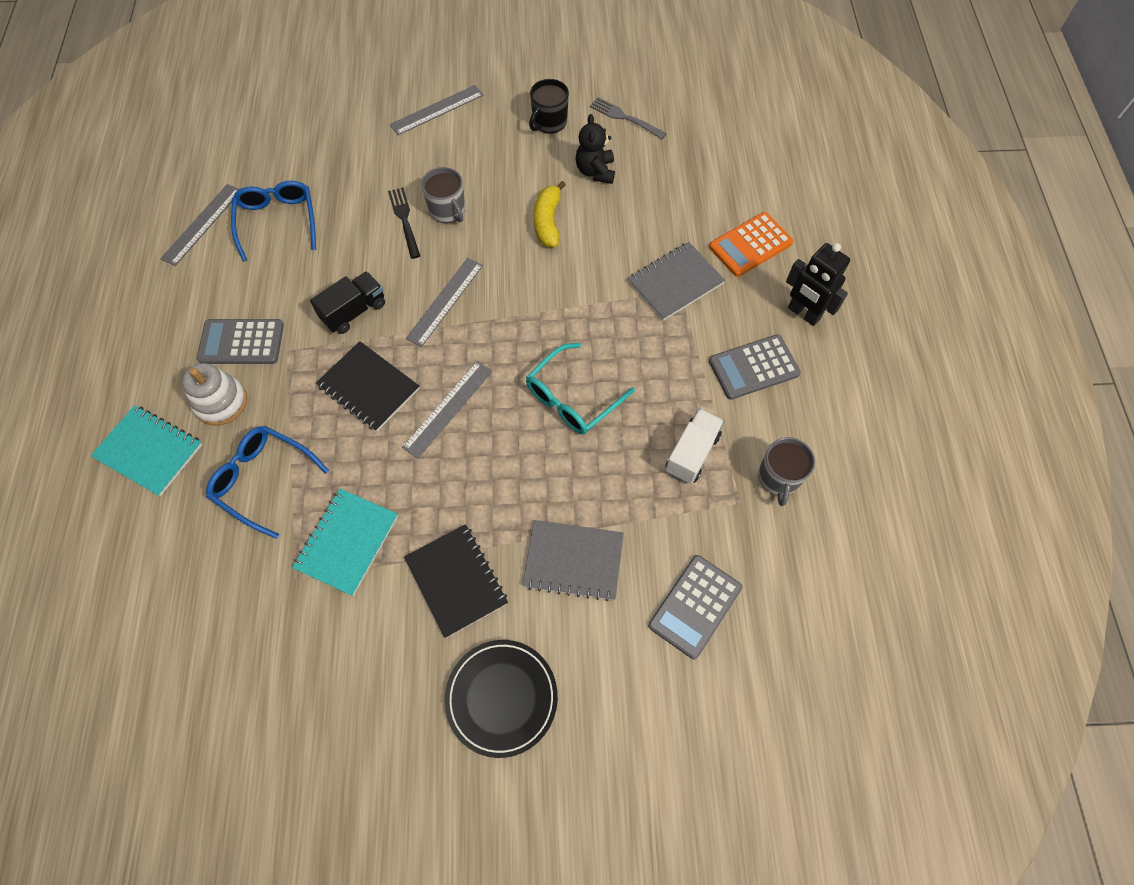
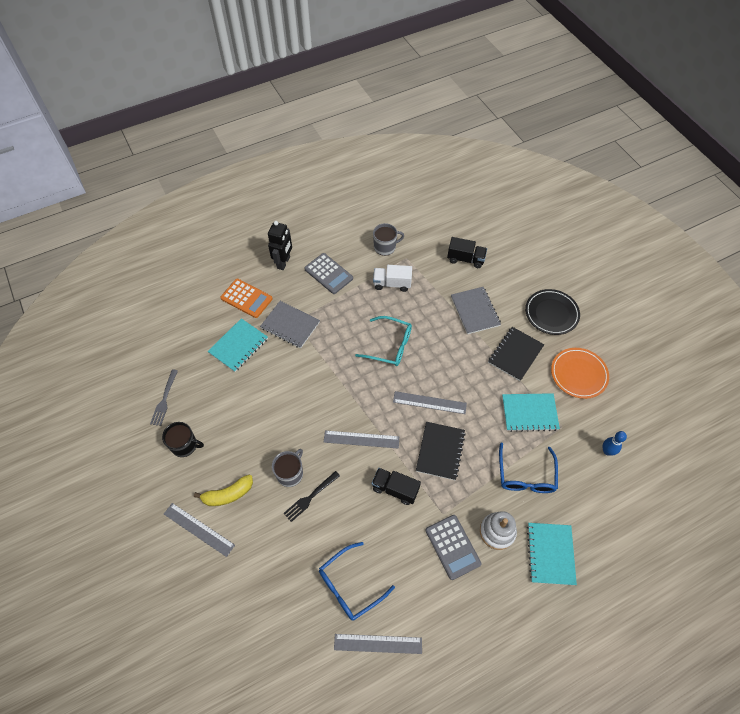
camera: 115 degrees left, 5 degrees down
(216, 624) = (607, 451): none -> blue bowling pin
(362, 667) = (578, 374): none -> orange plate
(548, 221) = (274, 409): yellow banana -> yellow banana (228, 494)
(595, 171) = (220, 398): black teddy bear -> none
(669, 212) = (238, 346): none -> turquoise notebook
(695, 606) = (465, 259): grey calculator -> black truck

